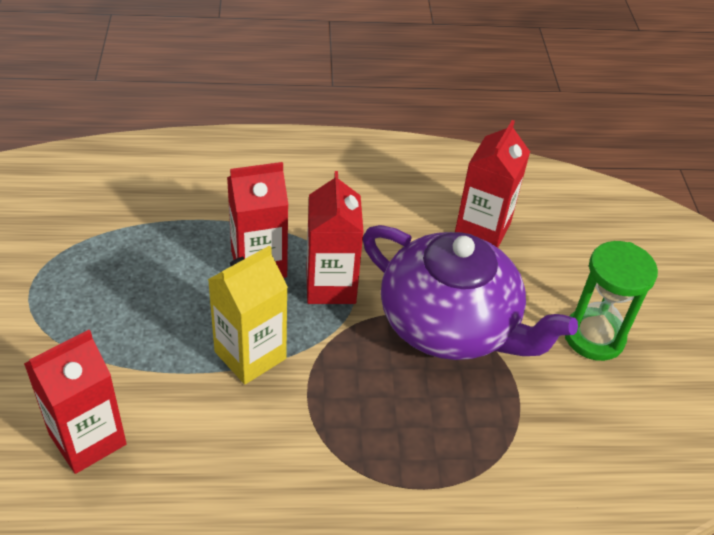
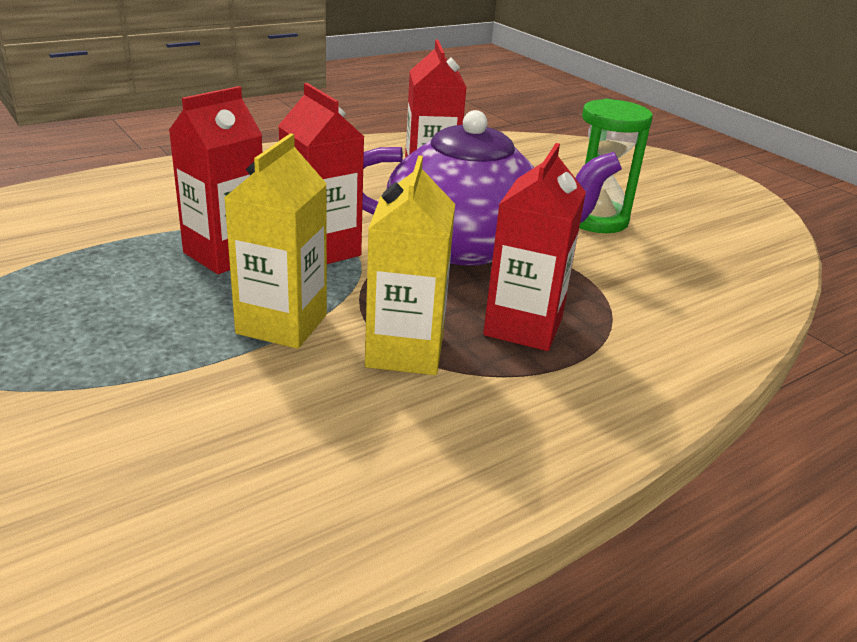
camera: 30 degrees left, 15 degrees down
(87, 439) = (127, 467): red carton -> red carton (523, 327)
(314, 419) = (405, 351): none -> yellow carton

